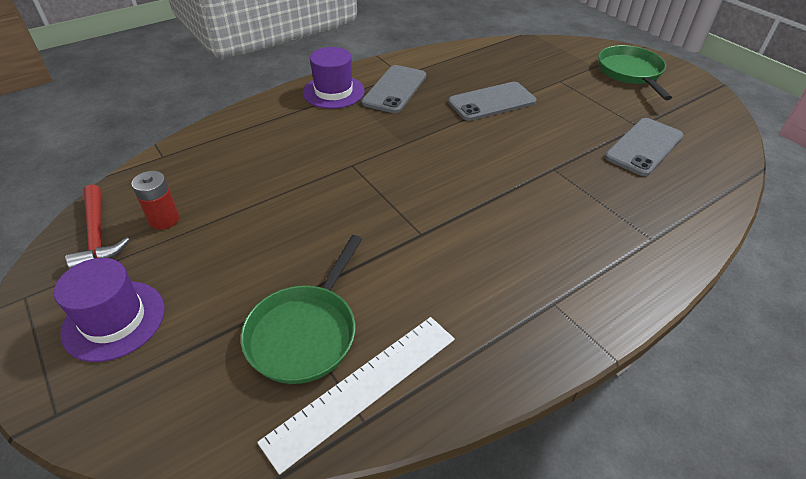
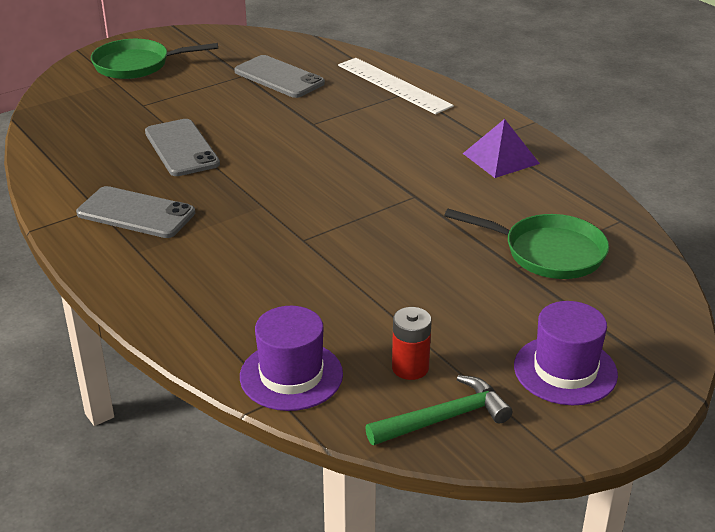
camera: 90 degrees left, 10 degrees down
(97, 234) = (443, 418): red hammer -> green hammer
(333, 92) = (131, 262): purple hat -> purple hat (291, 375)
(363, 387) = (592, 222): white ruler -> white ruler (393, 85)
(508, 311) = (501, 158): none -> purple pyramid

